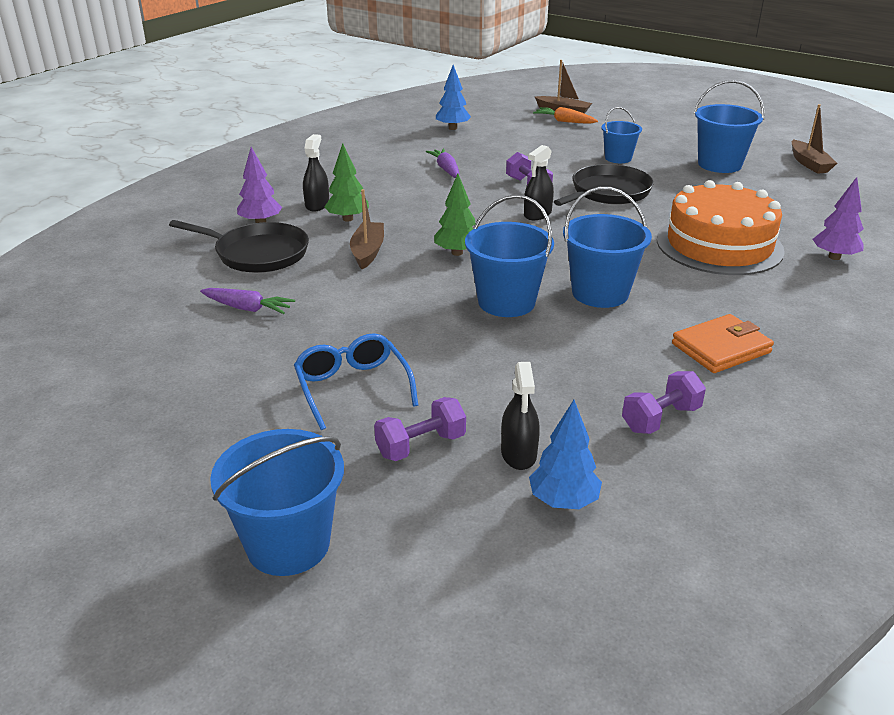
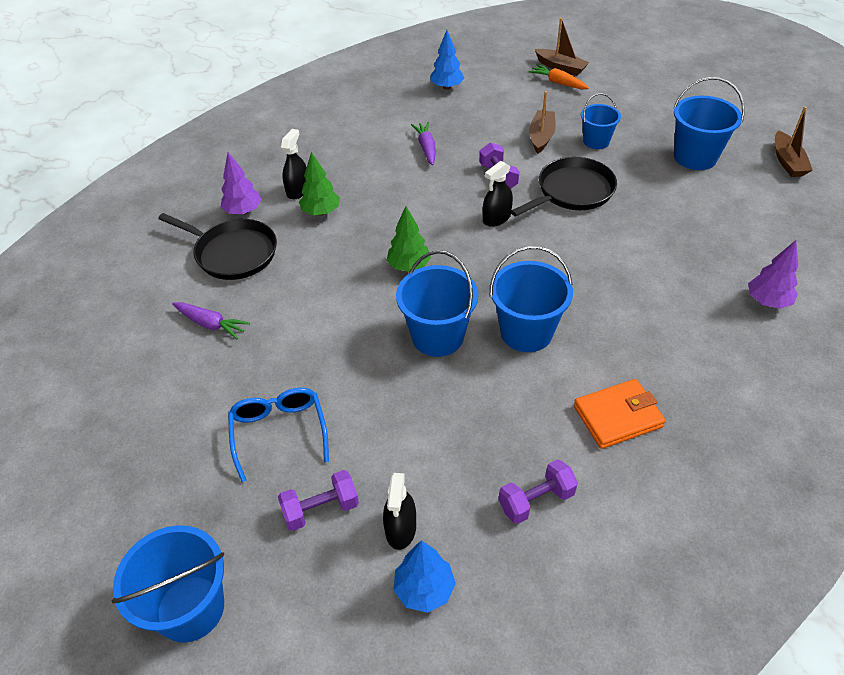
camera: 10 degrees right, 15 degrees up
(368, 252) = (329, 258): brown boat -> brown boat (541, 137)
(719, 245) = (659, 275): orange cake -> none

